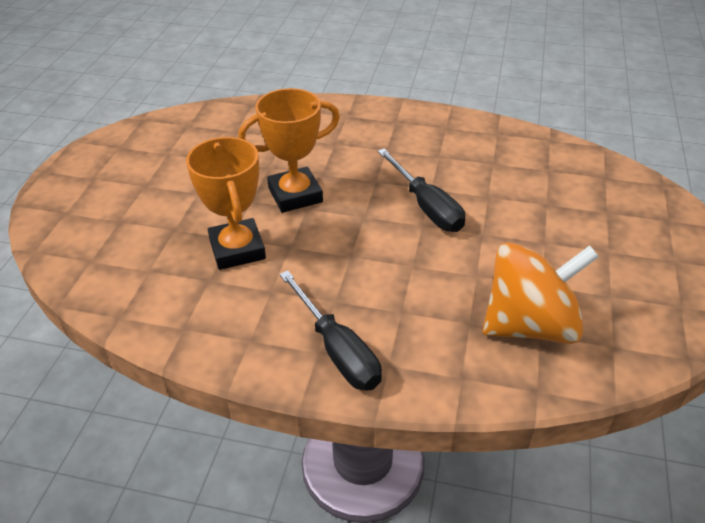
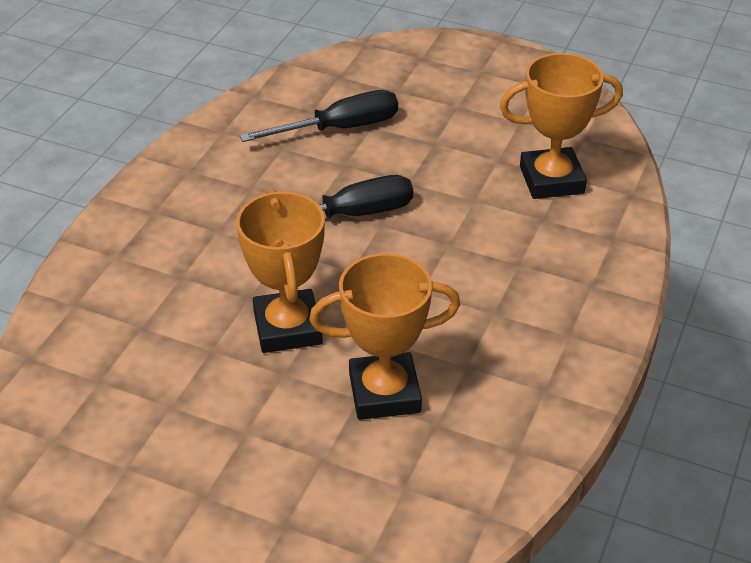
camera: 80 degrees left, 0 degrees up
(337, 350) = (568, 319): black screwdriver -> black screwdriver (339, 128)
(530, 325) = (551, 180): orange spinning top -> orange trophy

